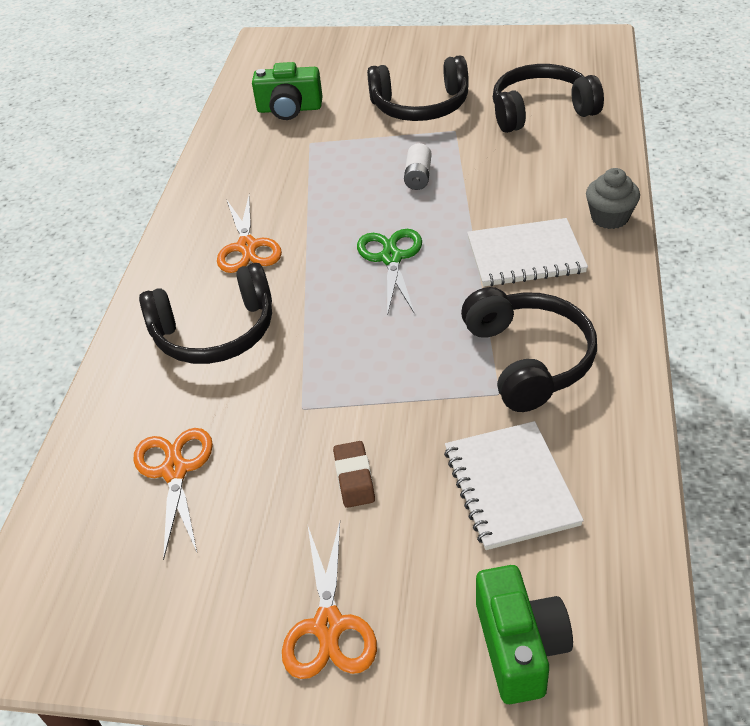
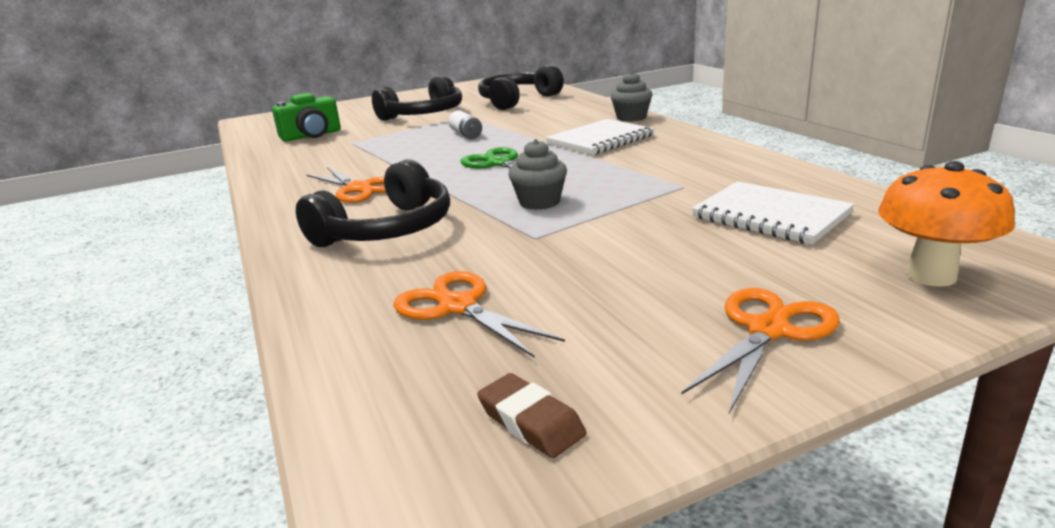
camera: 35 degrees left, 20 degrees down
(328, 626) = (768, 330): orange scissors -> orange scissors turned 105 degrees counterclockwise
(354, 478) = (642, 252): brown eraser -> brown eraser (530, 422)
(357, 352) = (539, 202): none -> grey cupcake
(520, 647) = (931, 276): green camera -> orange mushroom
(528, 359) = (678, 170): black headphones -> none

